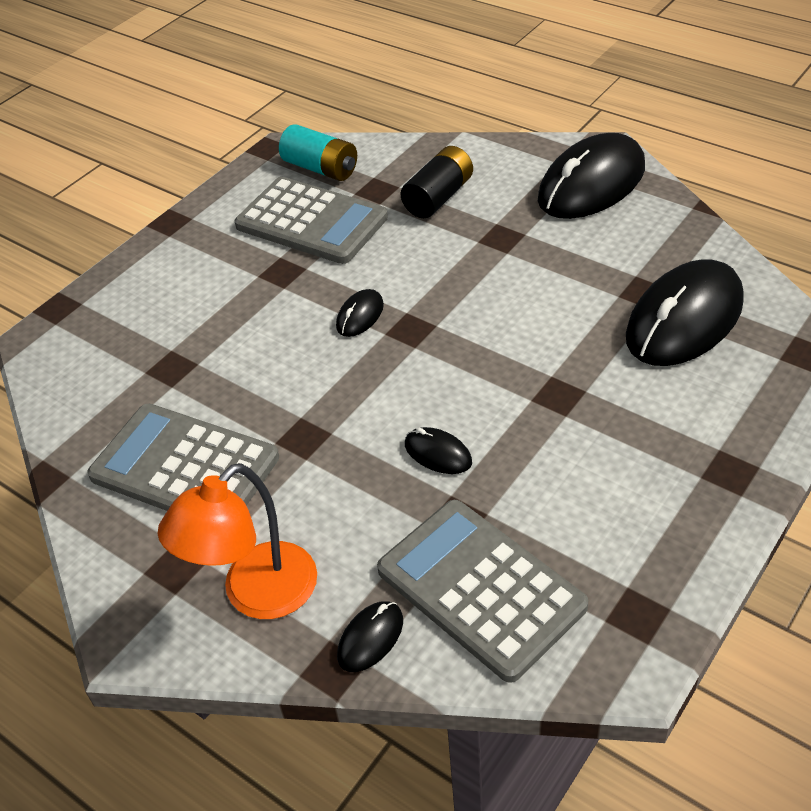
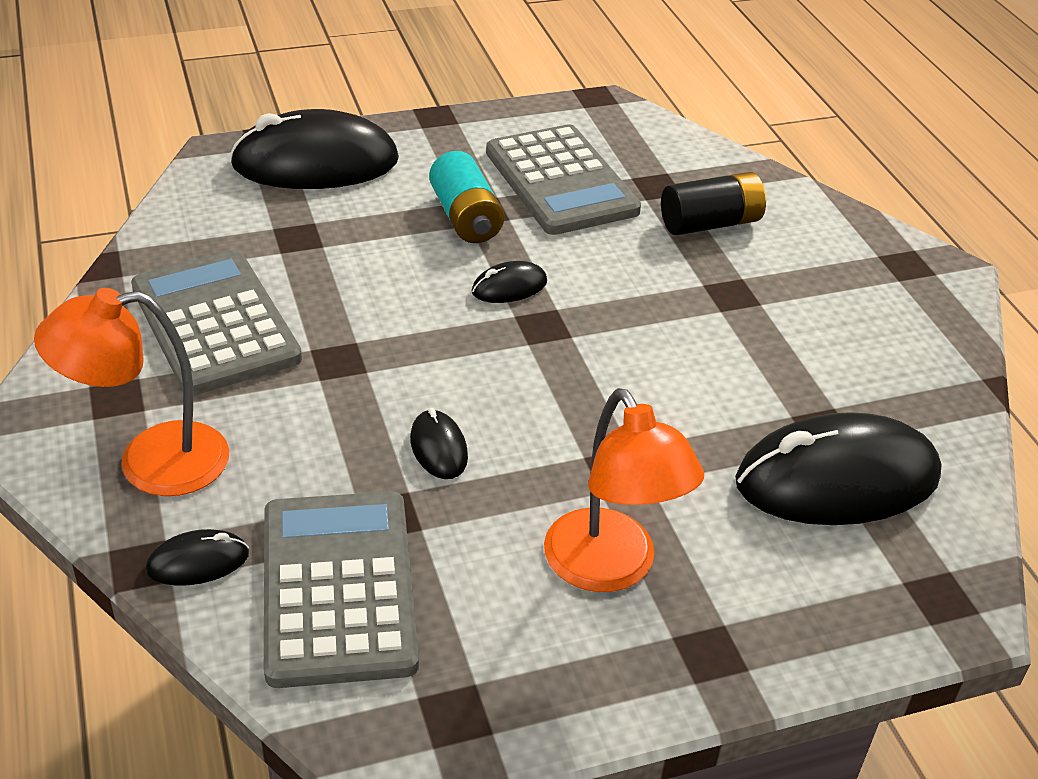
camera: 30 degrees right, 5 degrees down
(321, 168) = (625, 139): turquoise battery -> turquoise battery (466, 218)
(591, 184) = (890, 295): black mouse -> black mouse (315, 163)
(623, 460) = (610, 569): none -> orange lamp

